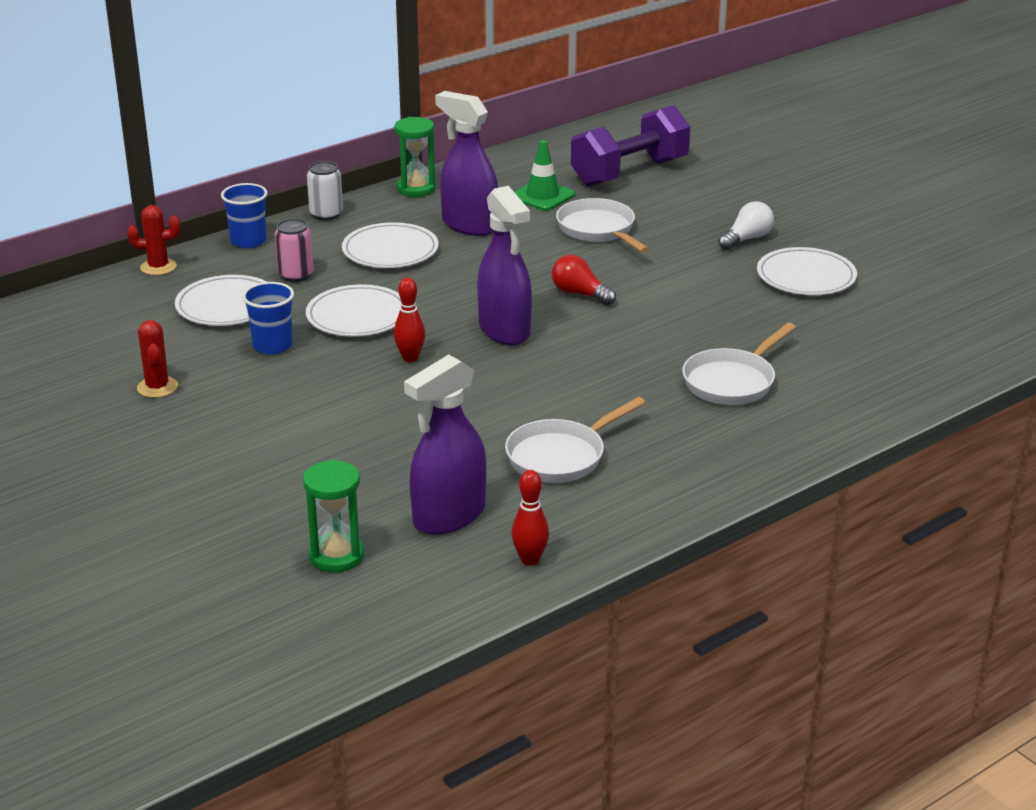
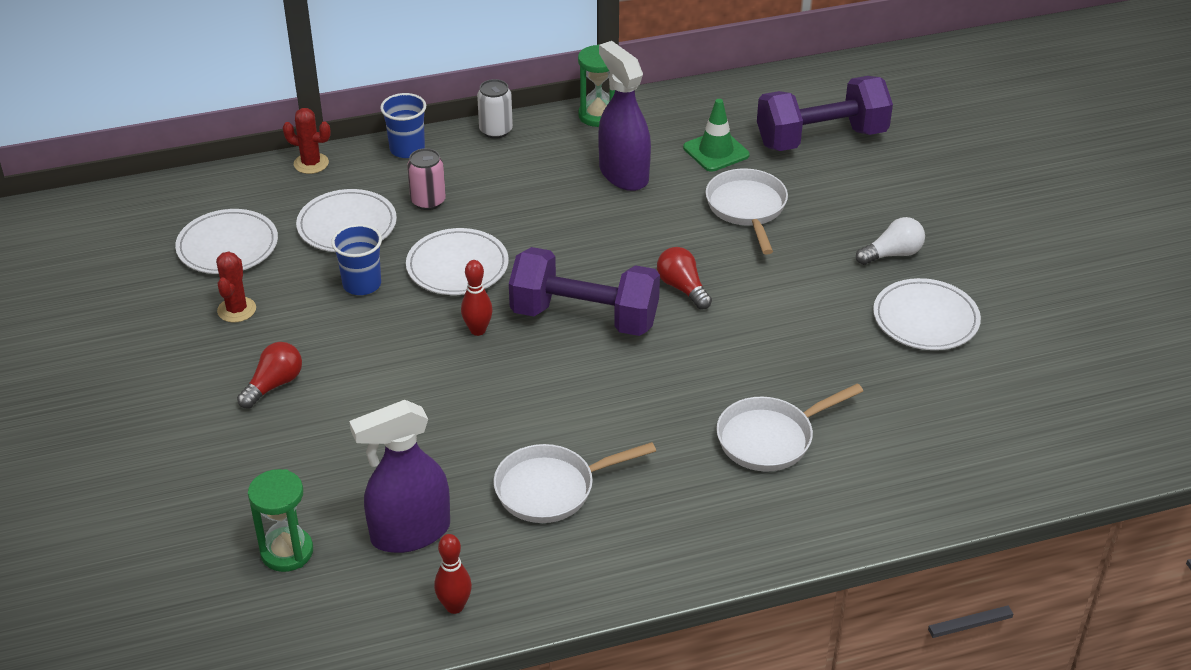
camera: 20 degrees right, 10 degrees up
(235, 435) = (274, 385): none -> red light bulb
(390, 251) = (531, 190): white plate -> white plate (227, 246)
(504, 330) = (584, 317): purple spray bottle -> purple dumbbell

